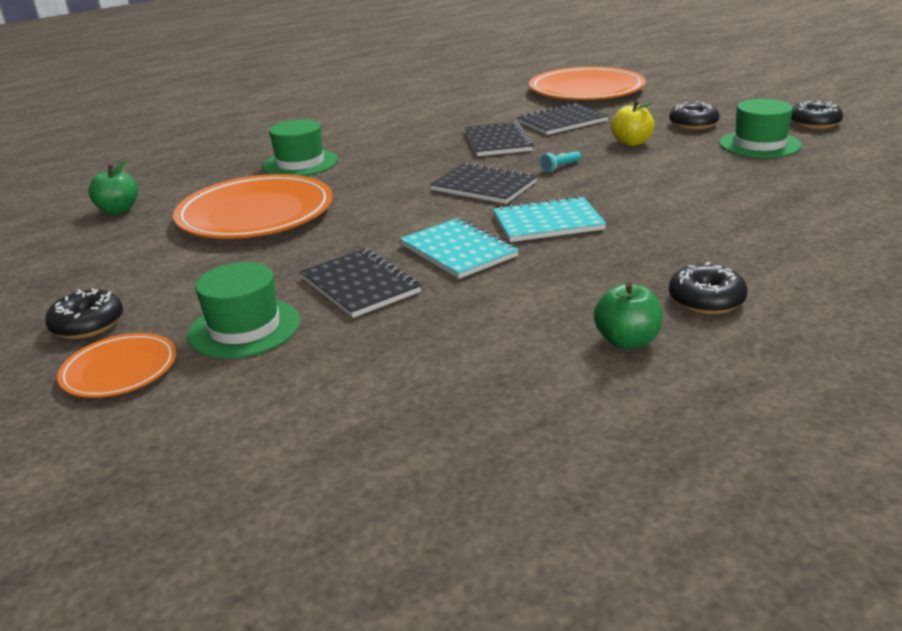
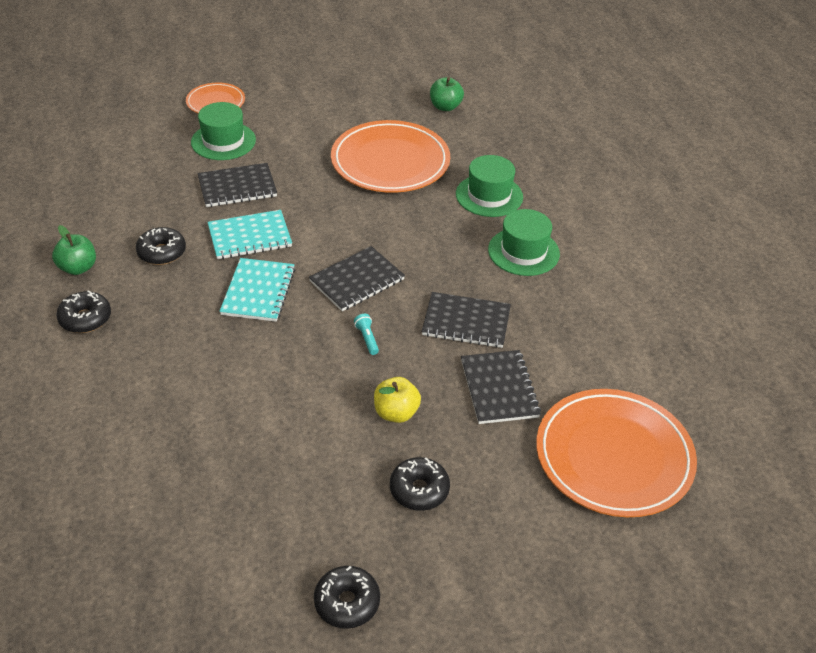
camera: 105 degrees right, 15 degrees up
(88, 325) = (274, 94): black donut -> black donut (162, 252)
(759, 144) = (319, 510): green hat -> green hat (523, 252)

